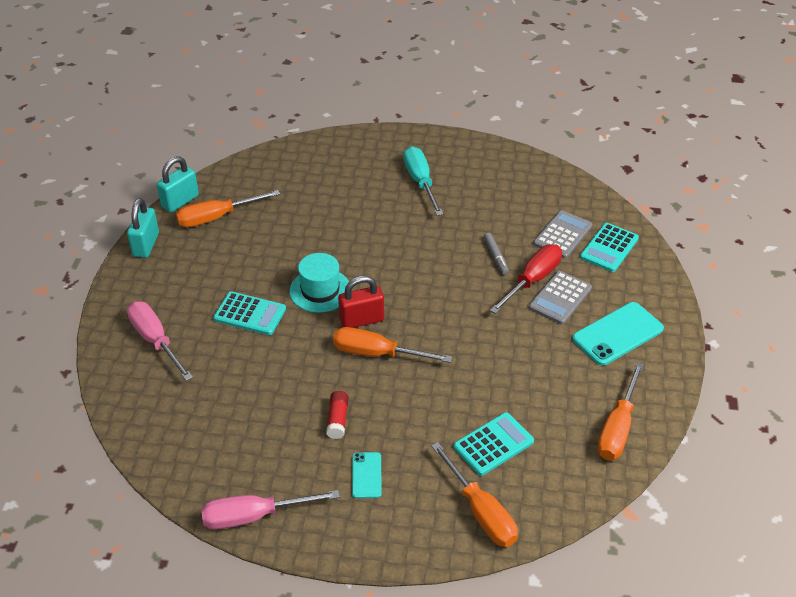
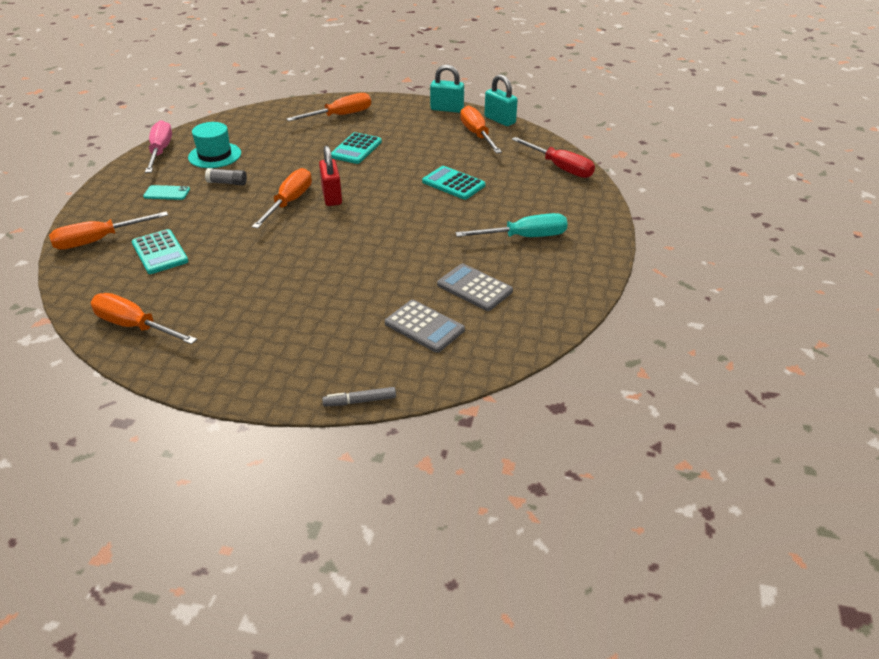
camera: 95 degrees right, 5 degrees down
(155, 340) = (340, 115): pink screwdriver -> orange screwdriver
(320, 290) = (374, 178): turquoise hat -> turquoise hat (214, 155)
(338, 420) = (227, 183): red glue stick -> grey glue stick
(496, 256) = (397, 275): grey marker -> grey marker (360, 401)
(532, 280) = (355, 296): red screwdriver -> red screwdriver (560, 168)
(560, 298) = (323, 312): grey calculator -> grey calculator (474, 288)
(609, 248) = (395, 361): turquoise calculator -> turquoise calculator (453, 183)
(618, 334) = (255, 346): turquoise phone -> none

